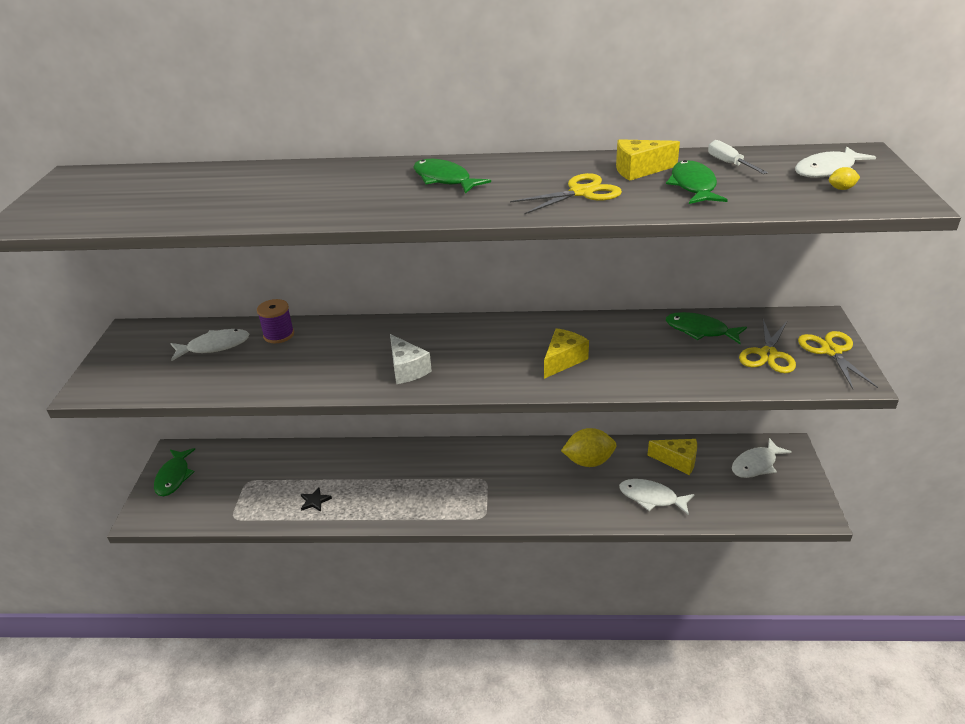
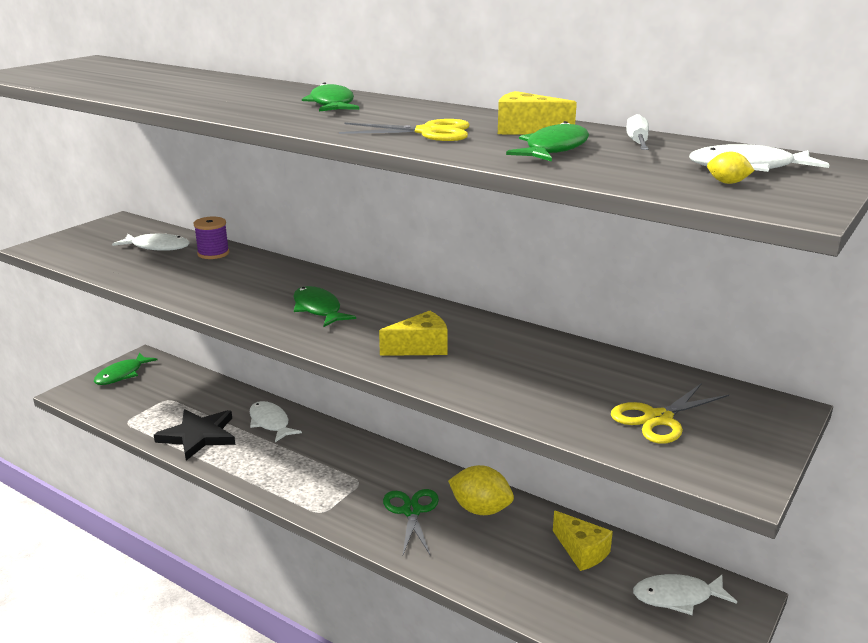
camera: 30 degrees right, 10 degrees down
(315, 501) = (199, 436): black star -> black star, size x2.37
(407, 369) = (272, 308): white cheese -> none
(545, 485) = (412, 511): none -> green scissors
(651, 498) = (510, 573): white fish -> white fish (270, 423)
(700, 331) = (607, 371): green fish -> green fish (318, 309)
(831, 351) = (749, 444): yellow scissors -> none

